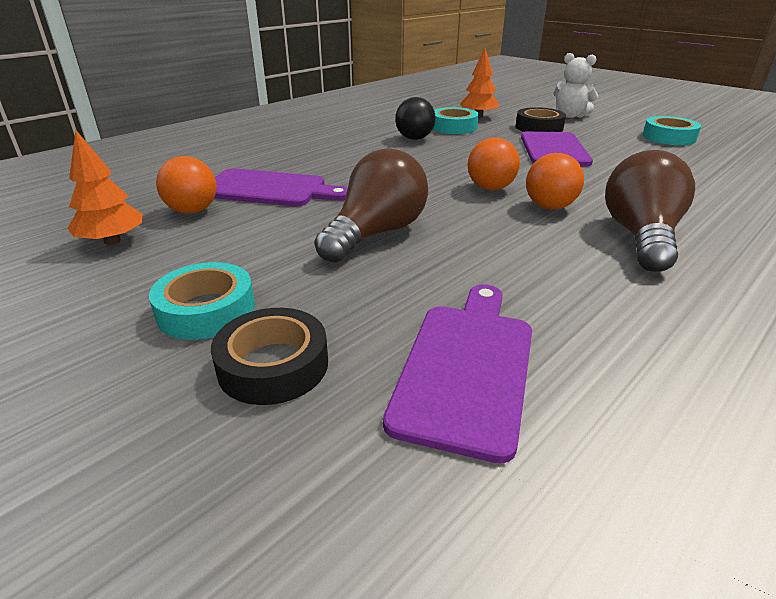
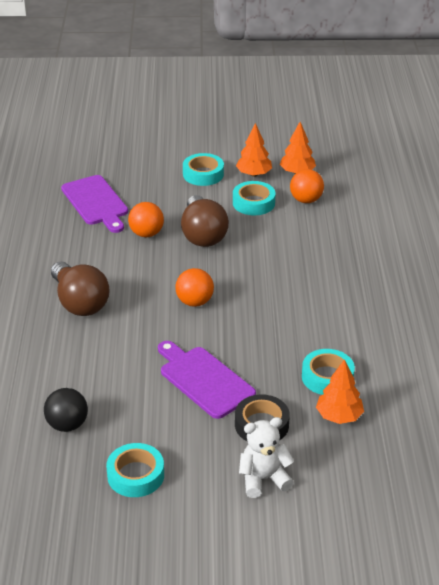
camera: 135 degrees right, 5 degrees up
(154, 268) = (254, 174): none -> orange tree
(246, 235) = (253, 203): none -> turquoise tape
(269, 189) = (305, 232): purple cutting board -> none
(273, 365) = (152, 174): black tape -> none
(414, 138) = (324, 336): black ball -> black ball (67, 425)
(549, 207) = (144, 303): orange ball -> orange ball (146, 234)

